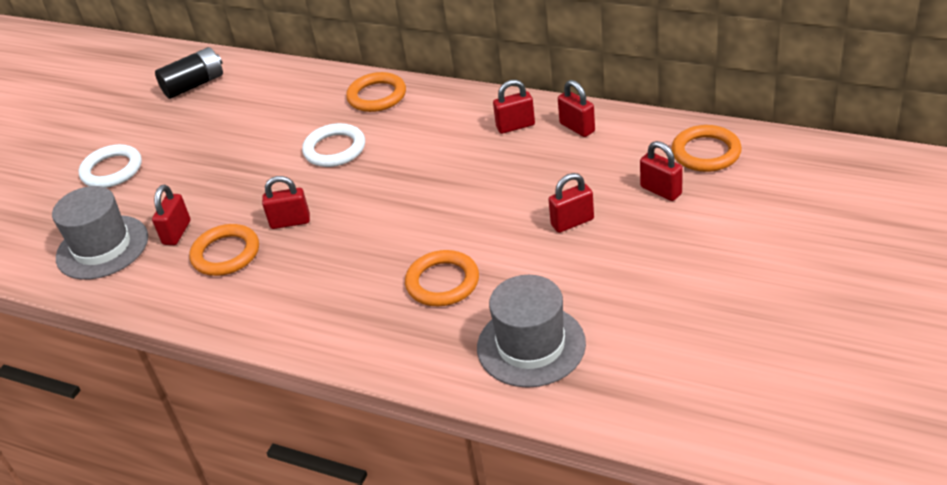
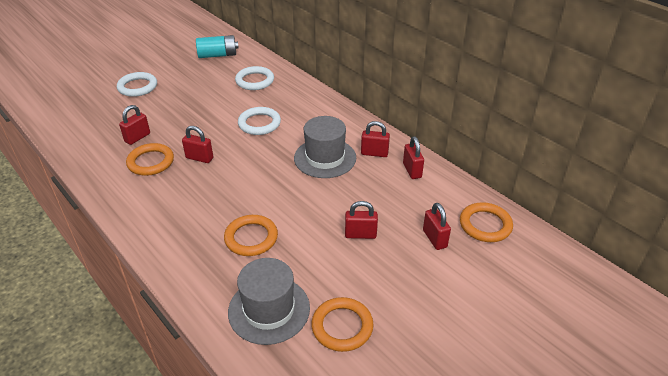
camera: 20 degrees right, 0 degrees up
(102, 247) = (95, 129): grey hat -> grey hat (325, 158)
(194, 85) = (218, 55): black battery -> turquoise battery
(279, 99) = (255, 81): none -> white ring
(377, 96) = (308, 100): orange ring -> orange ring (342, 326)

